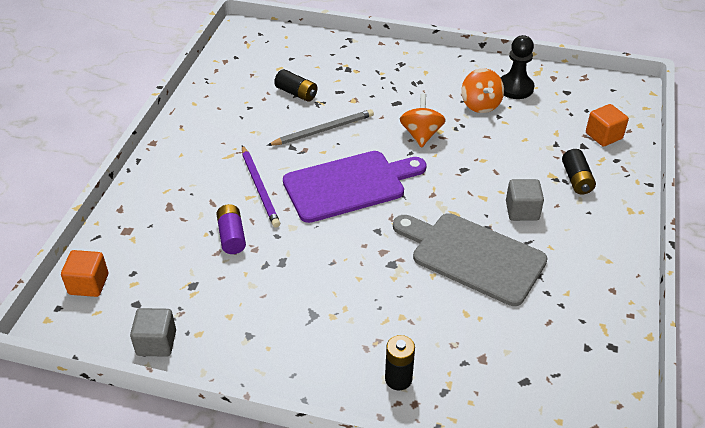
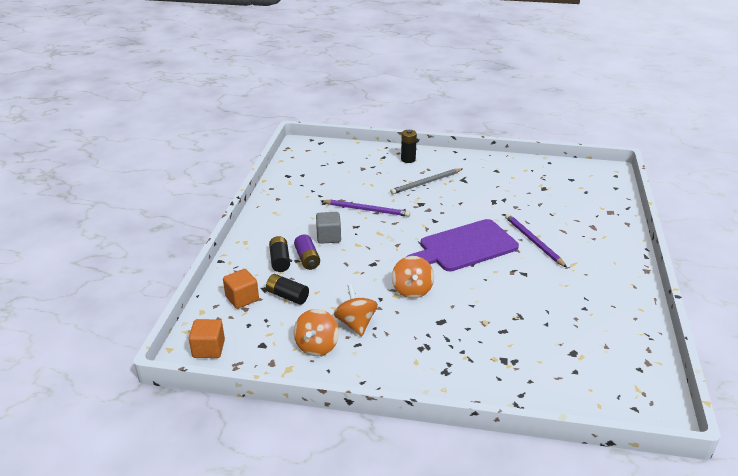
camera: 175 degrees right, 10 degrees down
(88, 284) = (608, 185): orange cube -> orange cube (208, 349)
(156, 343) = (546, 165): grey cube -> none
(232, 236) = (535, 212): purple battery -> purple battery (307, 259)
(296, 93) = (546, 326): black battery -> black battery (287, 296)
(323, 130) = (502, 289): grey pencil -> grey pencil (426, 183)
(473, 256) = (366, 210): grey cutting board -> purple pencil
(515, 88) = (317, 346): black pawn -> orange spinning top

